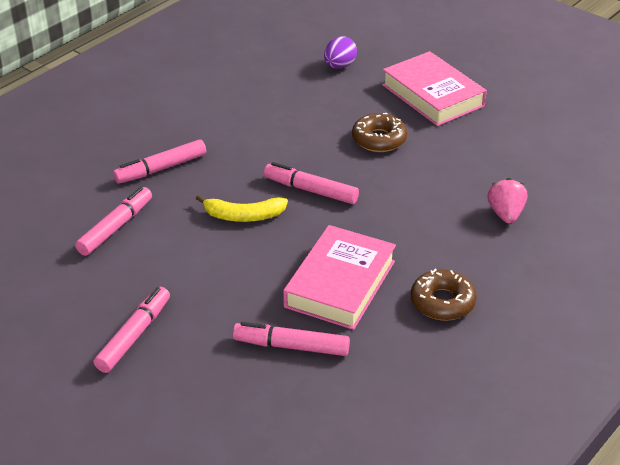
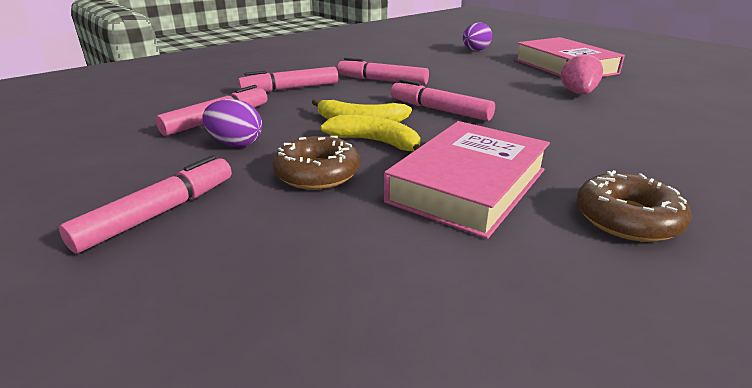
camera: 10 degrees right, 10 degrees down
(149, 258) = (236, 144): none -> purple egg
(264, 243) = (376, 142): none -> yellow banana
(291, 346) = (383, 250): pink marker -> pink marker (382, 80)
(379, 139) = (514, 85): brown donut -> brown donut (317, 173)
(505, 214) = (682, 141): pink strawberry -> pink strawberry (578, 93)

